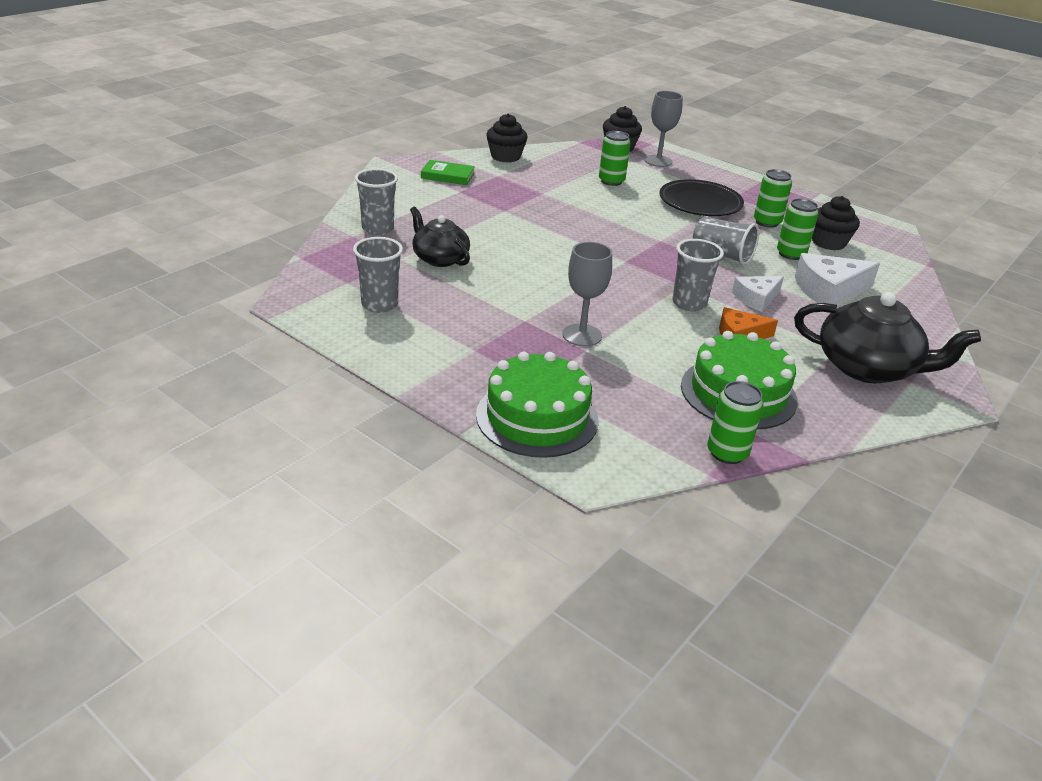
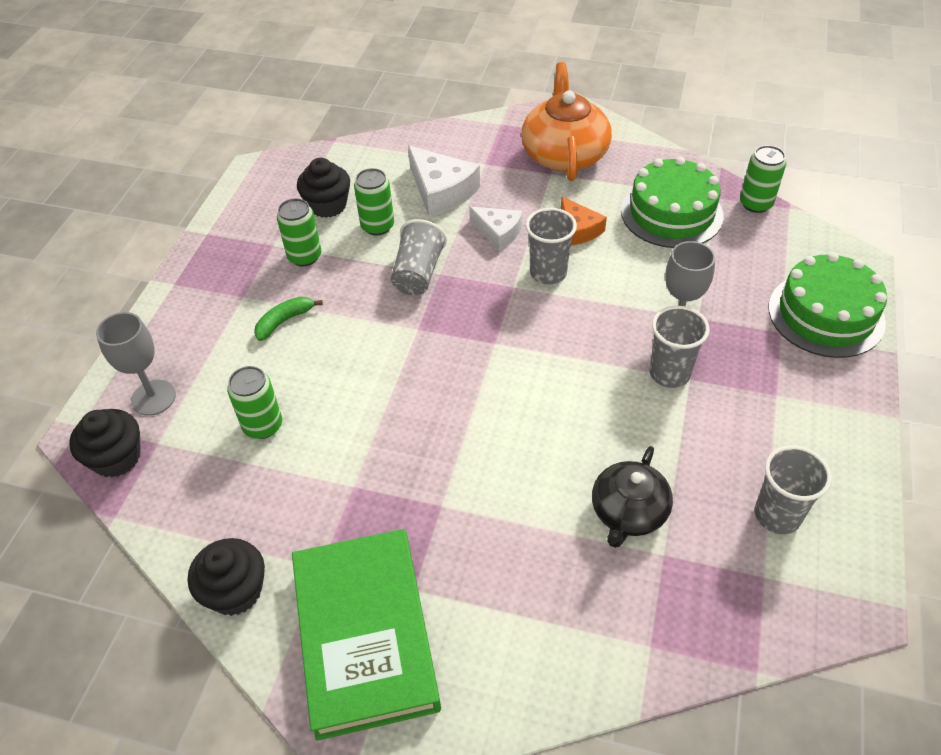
camera: 110 degrees left, 15 degrees up
(378, 229) = (607, 626): grey cup -> grey cup (669, 373)
(447, 176) = (365, 634): green book -> green book, size x2.18
(700, 203) = (284, 321): black plate -> green banana
(867, 367) = (564, 154): black teapot -> orange teapot

